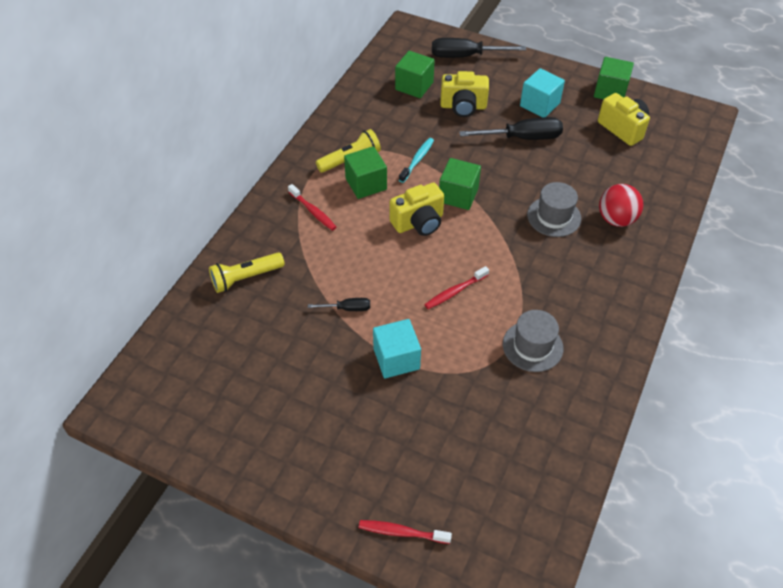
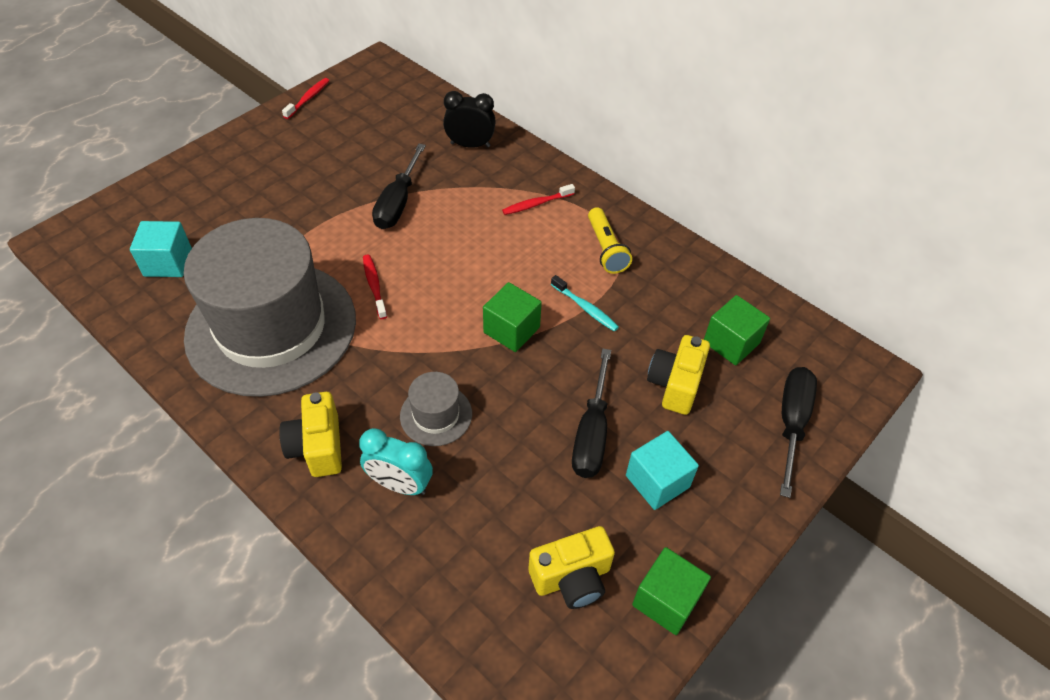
camera: 105 degrees right, 0 degrees up
(245, 278) = (470, 145): yellow flashlight -> black clock
(347, 308) = (398, 202): black screwdriver -> black screwdriver, size x1.94
(366, 184) = (561, 253): green cube -> none
(396, 359) = (322, 222): turquoise cube -> turquoise cube (168, 262)
(402, 532) = (164, 187): red toothbrush -> red toothbrush (308, 98)
(418, 222) = (484, 283): yellow camera -> yellow camera (317, 447)
(532, 346) = (271, 327): grey hat -> grey hat, size x2.50
(616, 219) = (400, 484): red ball -> turquoise clock

